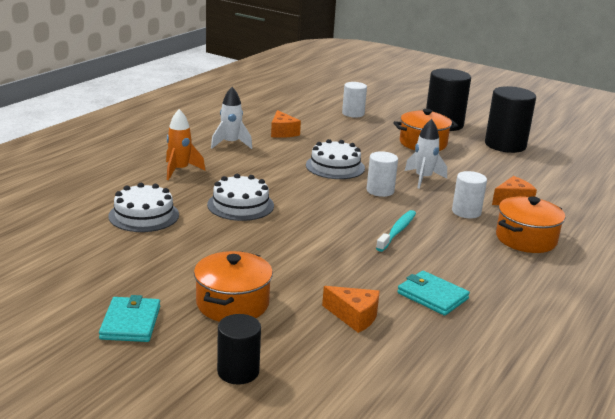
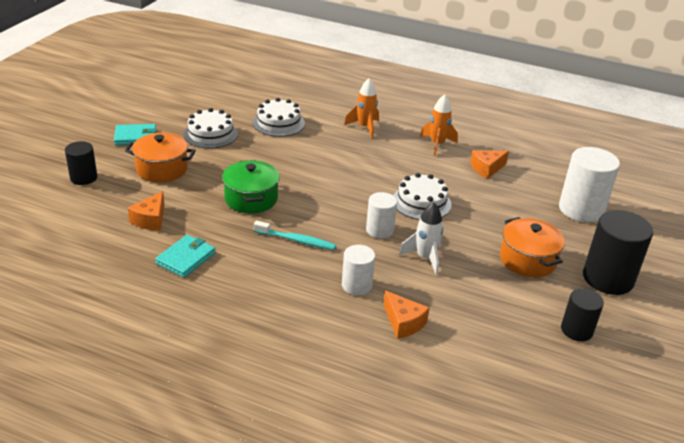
camera: 80 degrees right, 10 degrees up
(231, 144) = (437, 144): white rocket -> orange rocket
(240, 205) = (313, 160): white cake -> white cake (210, 134)
(316, 248) = (251, 199): none -> green pot
(353, 113) = (581, 209): white cylinder -> white cylinder, size x1.72
(505, 145) = (576, 330): black cylinder -> black cylinder, size x0.58
(526, 239) = (309, 324): orange pot -> none

